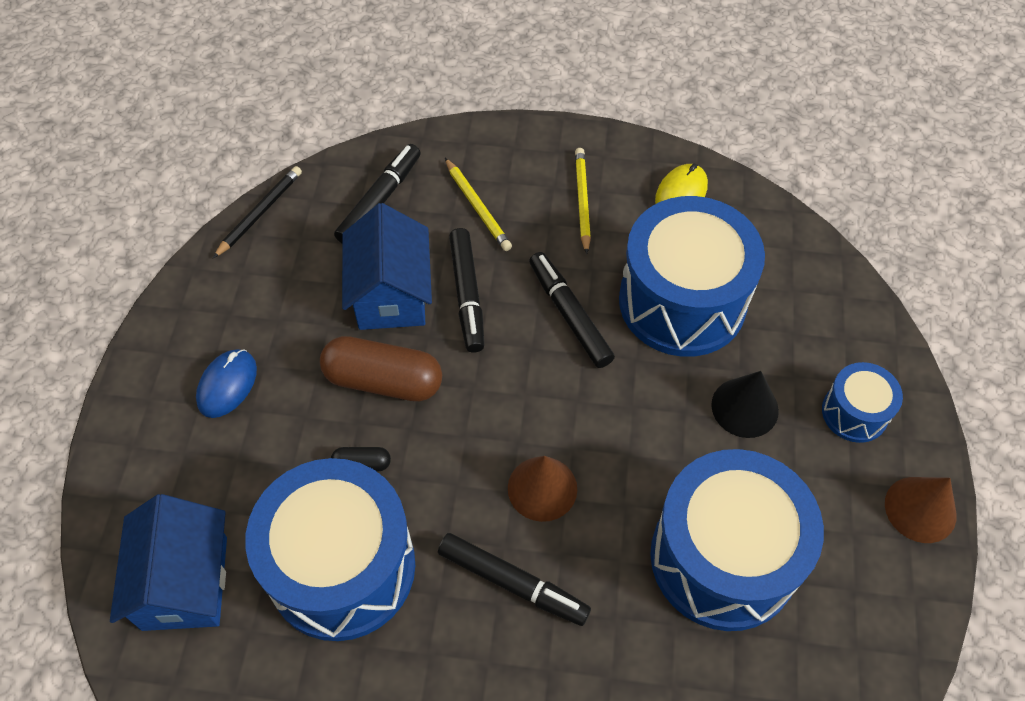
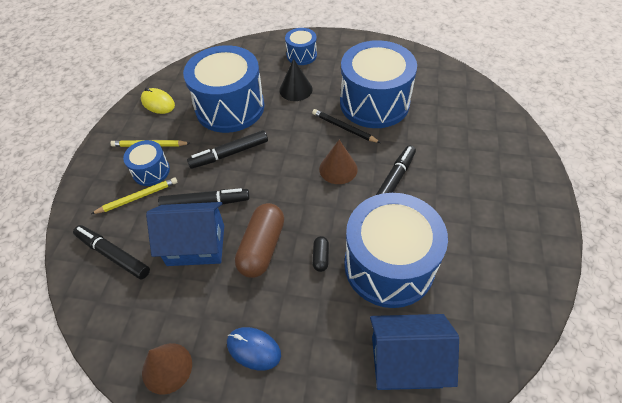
camera: 85 degrees left, 5 degrees down
(260, 213) = (98, 339): black pencil -> black pencil (344, 127)
(528, 213) = (151, 171): none -> blue drum
(920, 509) = (349, 42): brown cone -> brown cone (167, 368)

